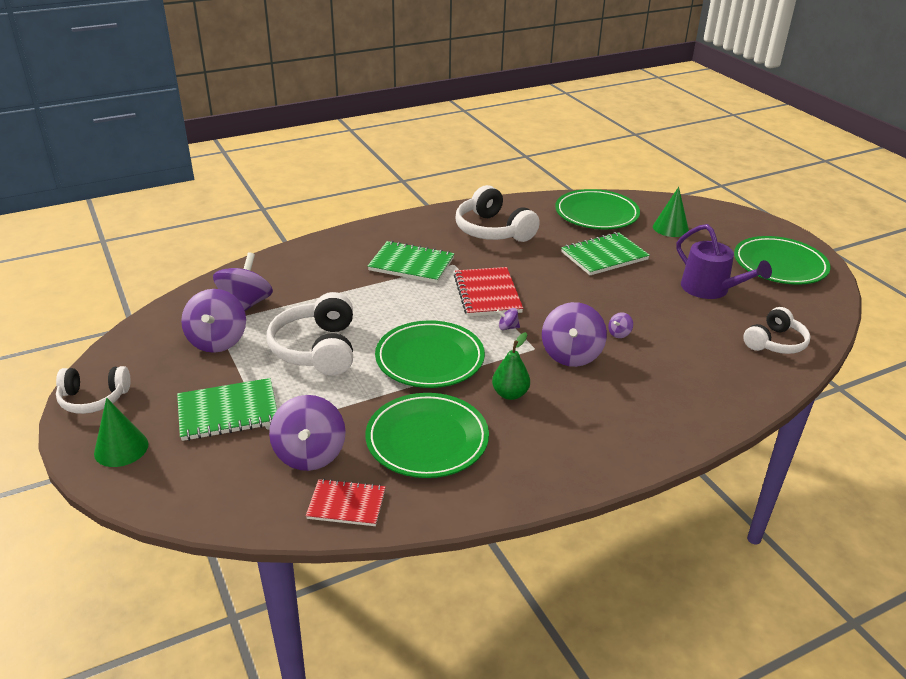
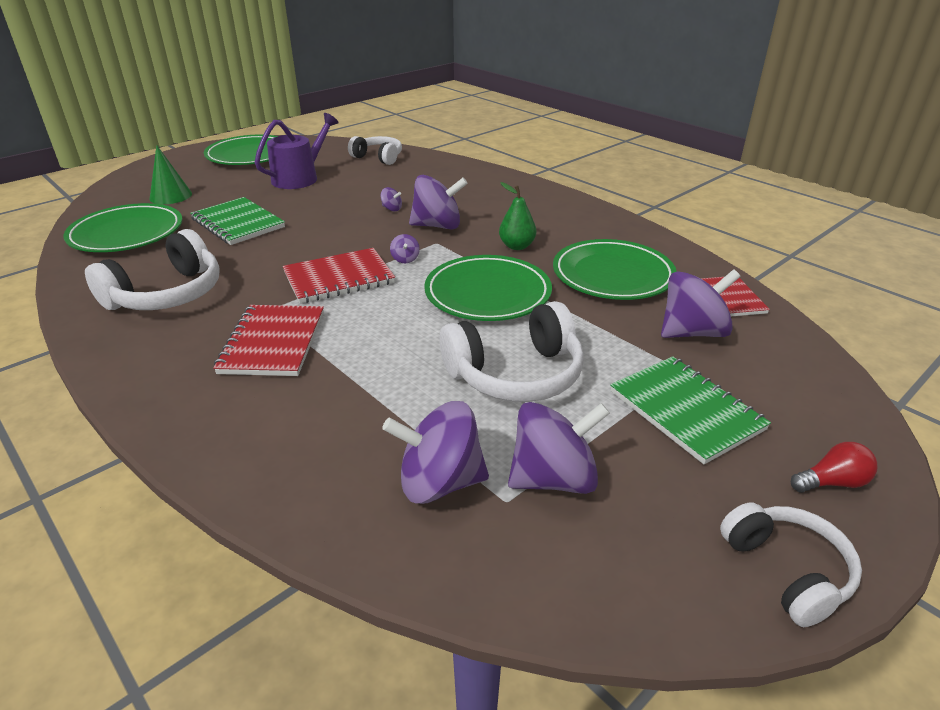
camera: 105 degrees left, 0 degrees up
(121, 448) = (832, 482): green cone -> red light bulb
(411, 264) = (273, 342): green notebook -> red notebook

